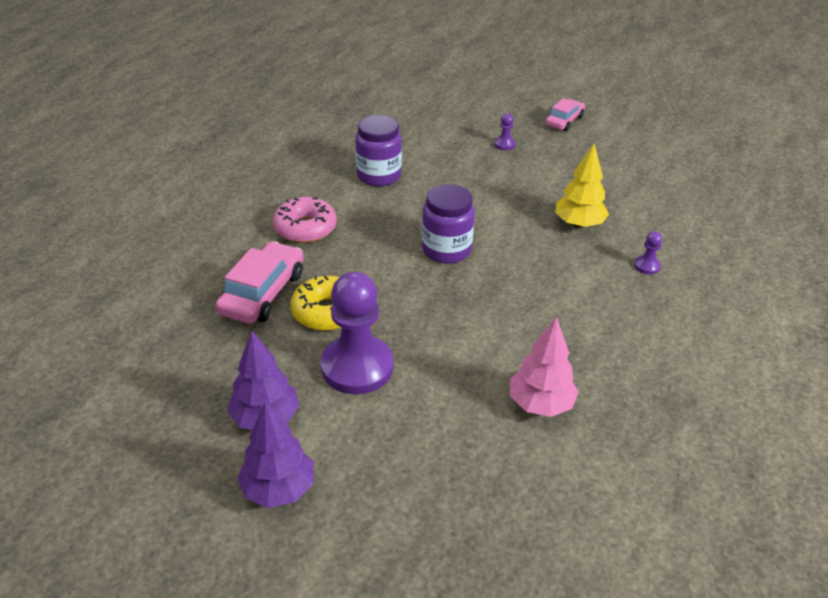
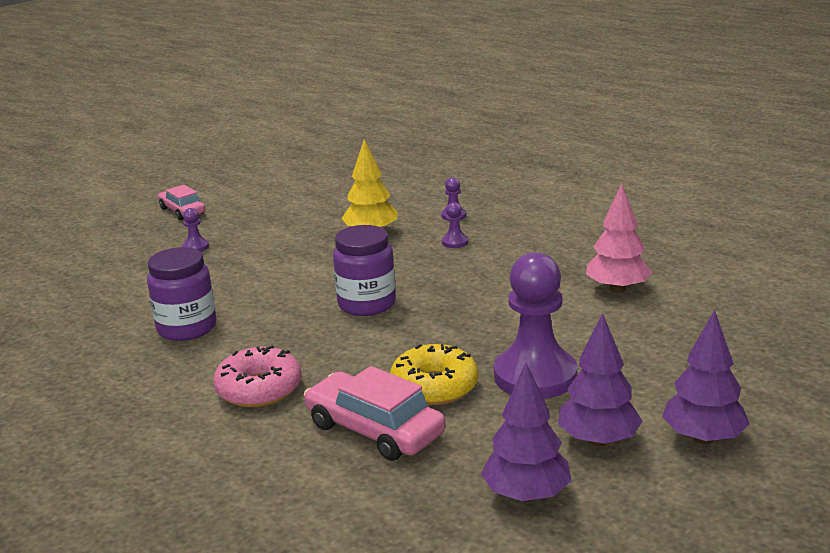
camera: 70 degrees left, 15 degrees down
(189, 385) = (526, 495): none -> purple tree
(588, 277) = (455, 242): none -> purple pawn

